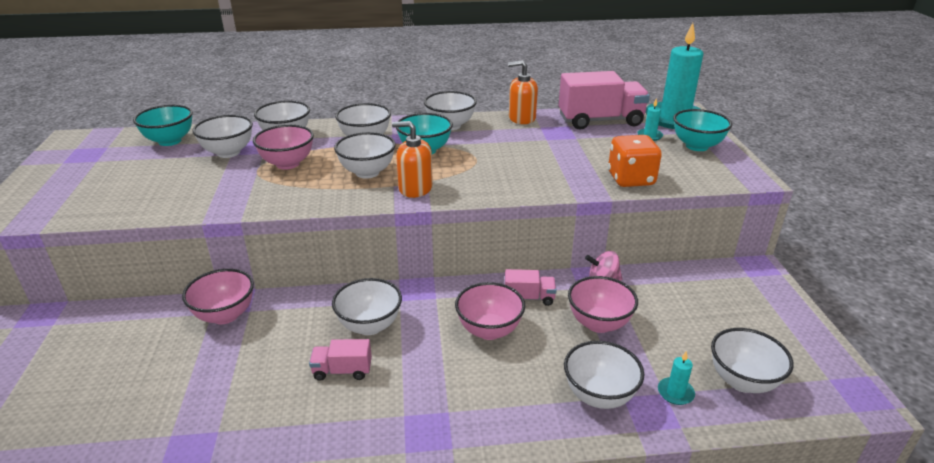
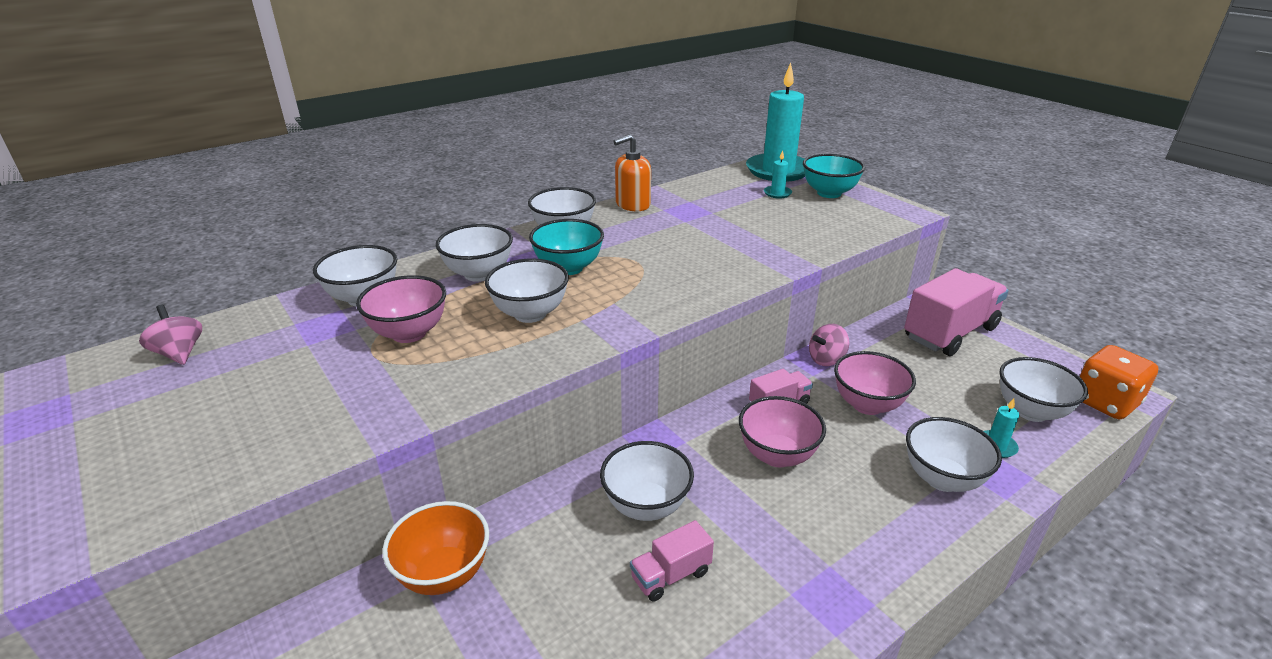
camera: 30 degrees left, 0 degrees up
(170, 141) = (179, 353): turquoise bowl -> pink spinning top
(225, 315) = (444, 574): pink bowl -> orange bowl
(228, 152) = (300, 343): white bowl -> none
(415, 188) = (611, 316): orange soap dispenser -> none
(600, 121) = (714, 189): pink truck -> pink truck (950, 333)
(631, 179) = (813, 241): orange dice -> orange dice (1105, 402)

